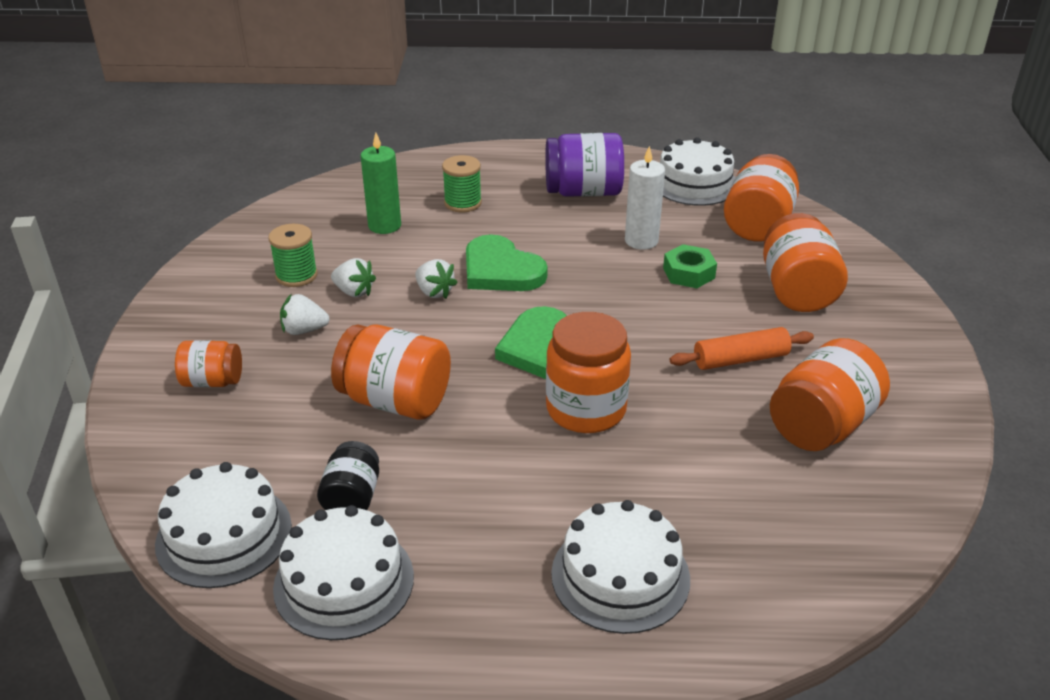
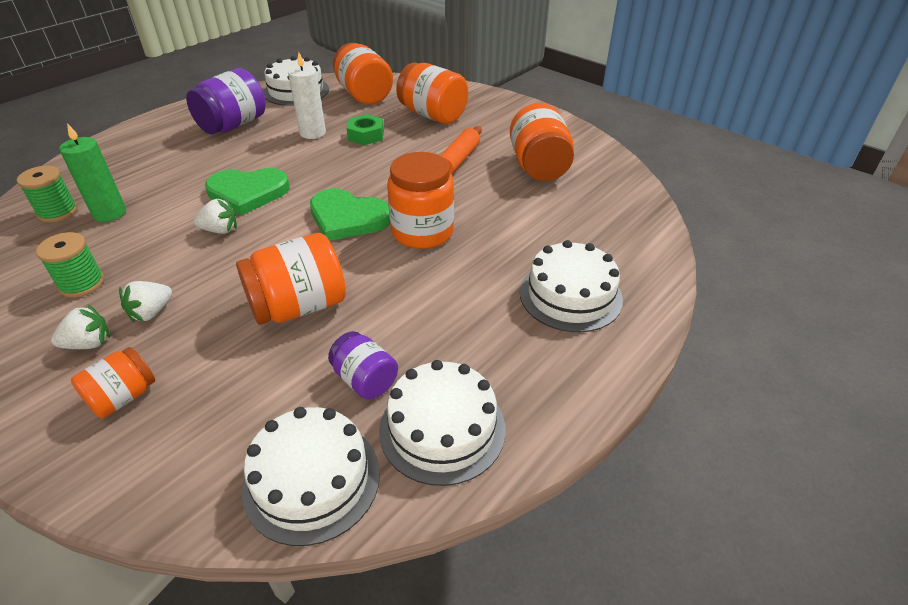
camera: 50 degrees left, 5 degrees up
(352, 497) = (365, 380): black jar -> purple jar
(354, 292) = (154, 265): white strawberry -> white strawberry (89, 343)
(463, 203) = (153, 170): green spool -> green spool (58, 212)

